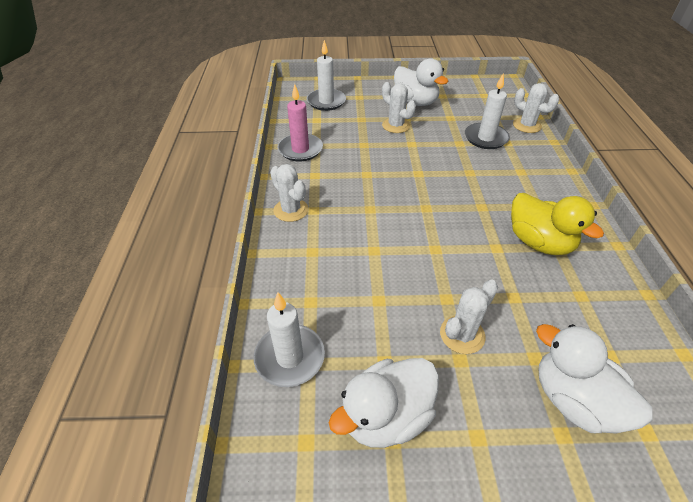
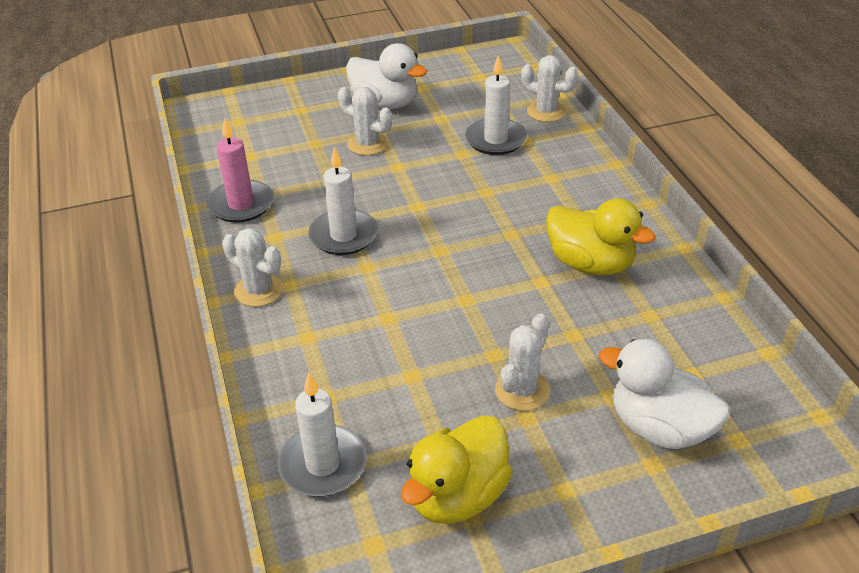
camera: 15 degrees left, 5 degrees down
(326, 101) = (254, 126): white candle -> white candle (343, 235)
(386, 416) = (458, 496): white duck -> yellow duck

